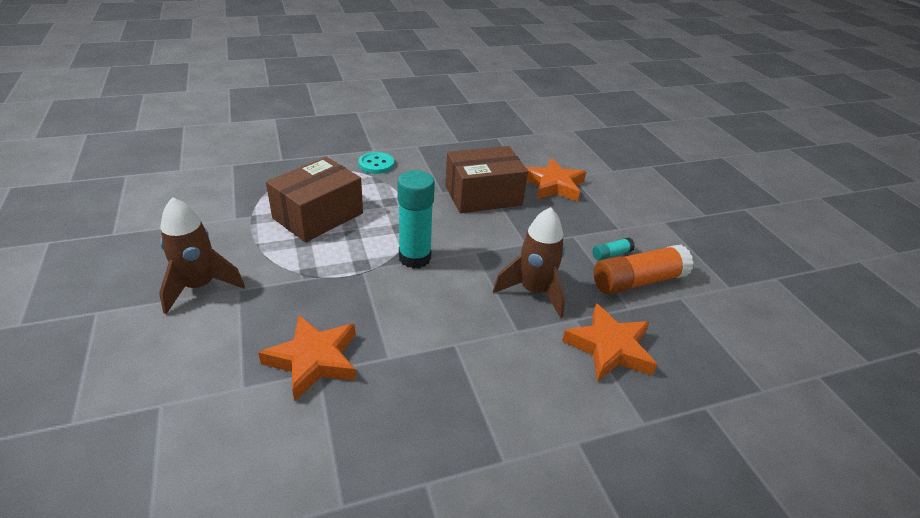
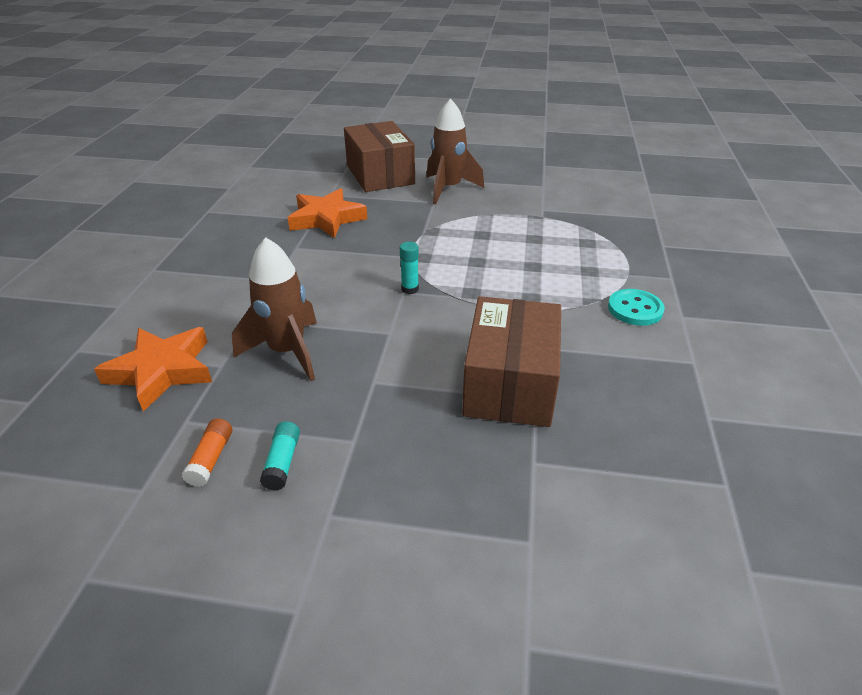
camera: 120 degrees right, 0 degrees up
(318, 216) = (524, 249): brown box -> brown box (380, 175)
(415, 258) = (410, 289): turquoise glue stick -> turquoise glue stick, size x0.46
(553, 185) = (506, 489): orange star -> none
(638, 281) = (211, 459): orange glue stick -> orange glue stick, size x0.46

